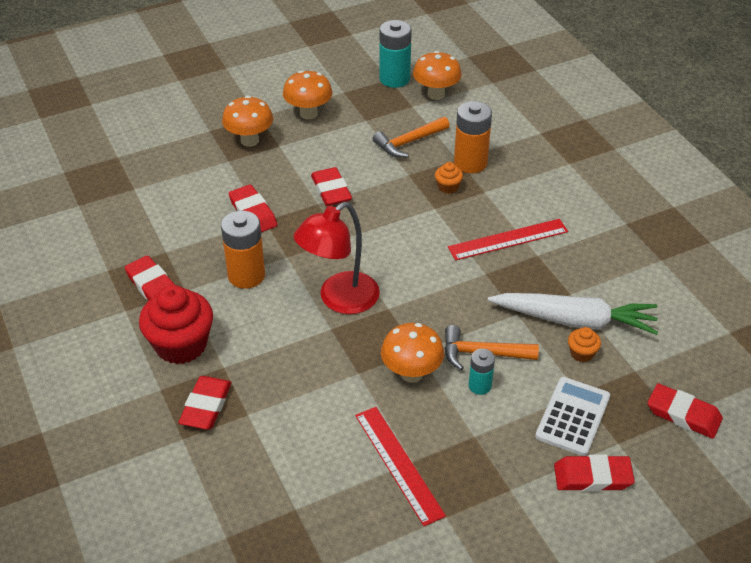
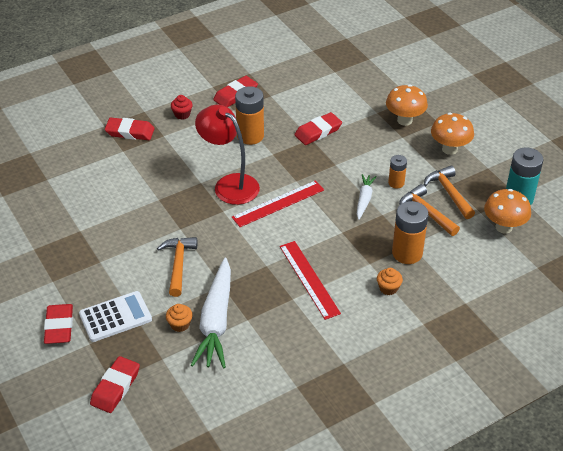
camera: 85 degrees right, 0 degrees up
(181, 345) = (182, 114): red cupcake -> red cupcake, size x0.45
(331, 190) = (352, 170): red eraser -> none
(358, 159) = (396, 183): none -> orange battery
(380, 123) = (449, 193): none -> orange hammer
(383, 186) = (364, 199): none -> white carrot
(398, 464) = (78, 223): red ruler -> red ruler (278, 203)
(411, 373) = (158, 226): orange mushroom -> none
(448, 187) = (370, 239): orange cupcake -> orange cupcake (388, 288)
(480, 386) = (146, 263): turquoise battery -> none
(573, 416) = (115, 317): white calculator -> white calculator turned 45 degrees counterclockwise

